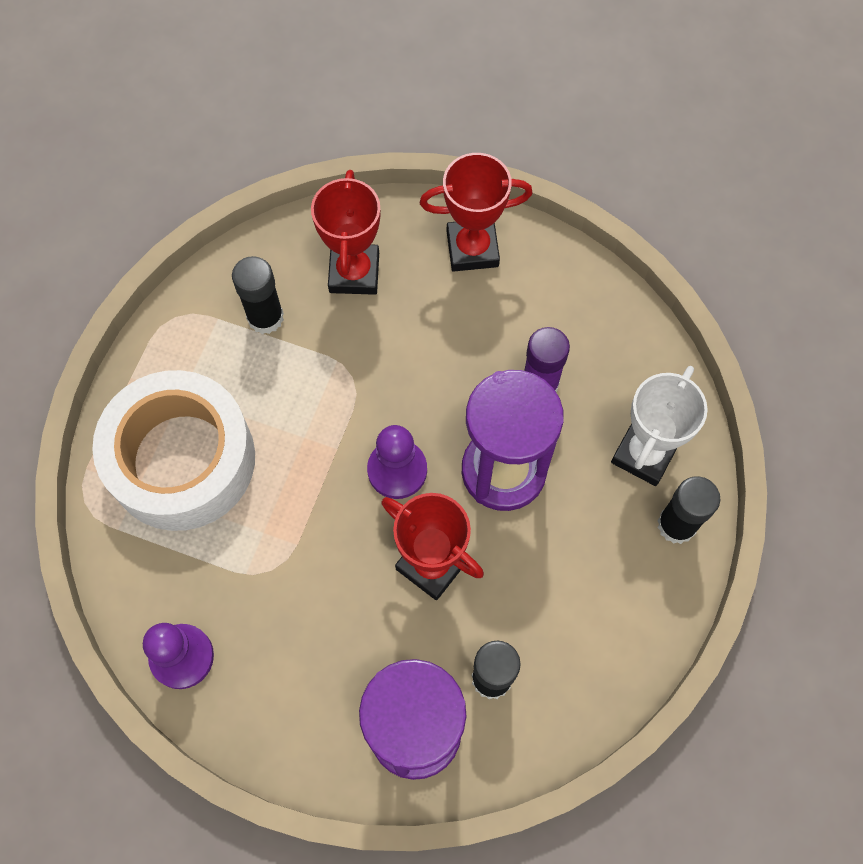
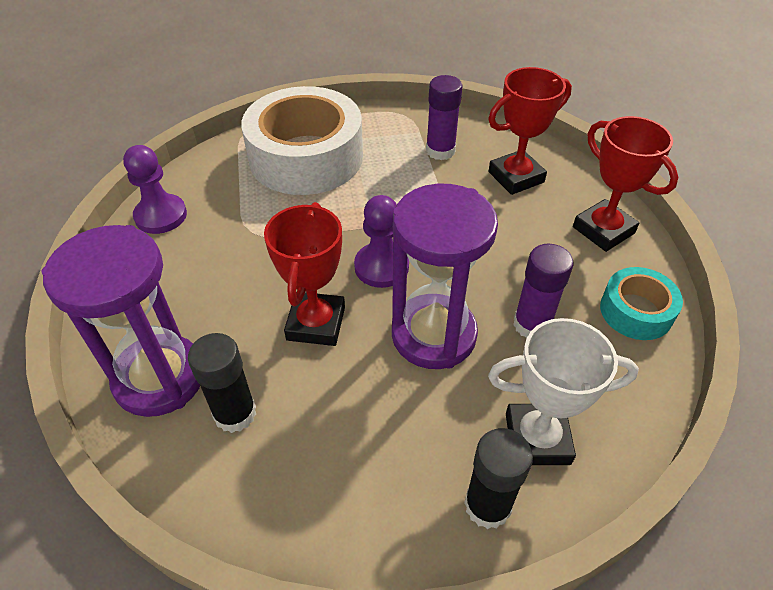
camera: 60 degrees right, 20 degrees down
(265, 317) = (440, 151): black glue stick -> purple glue stick
(574, 293) = (636, 311): none -> turquoise tape

